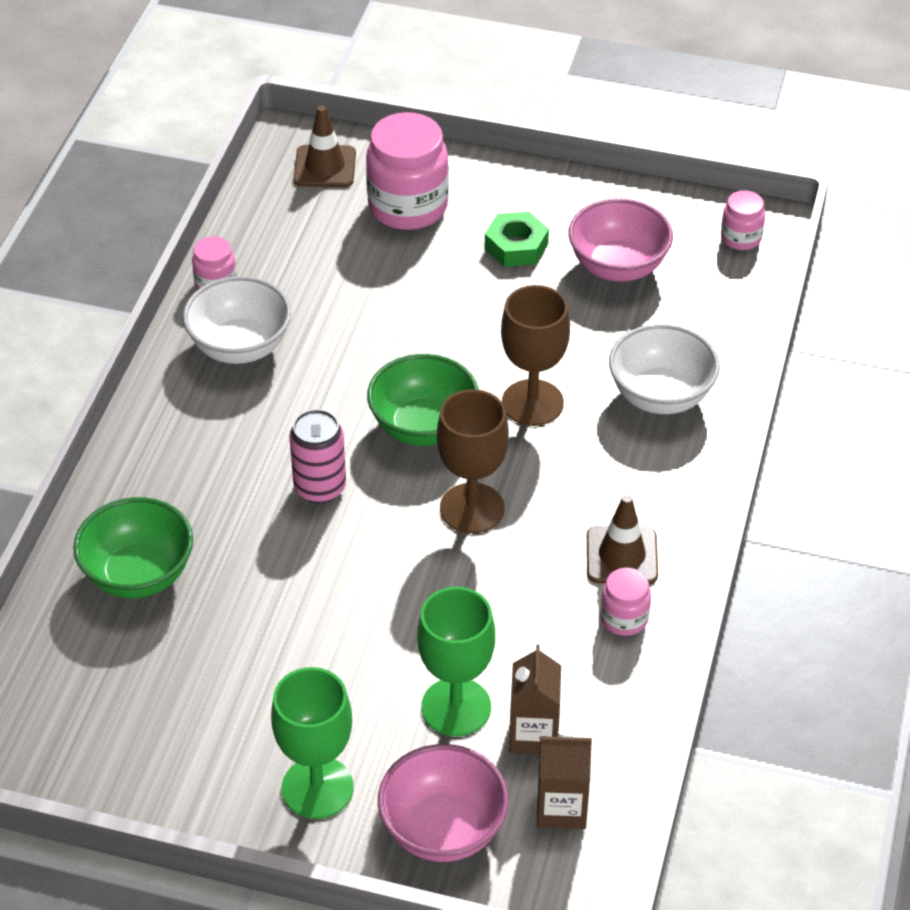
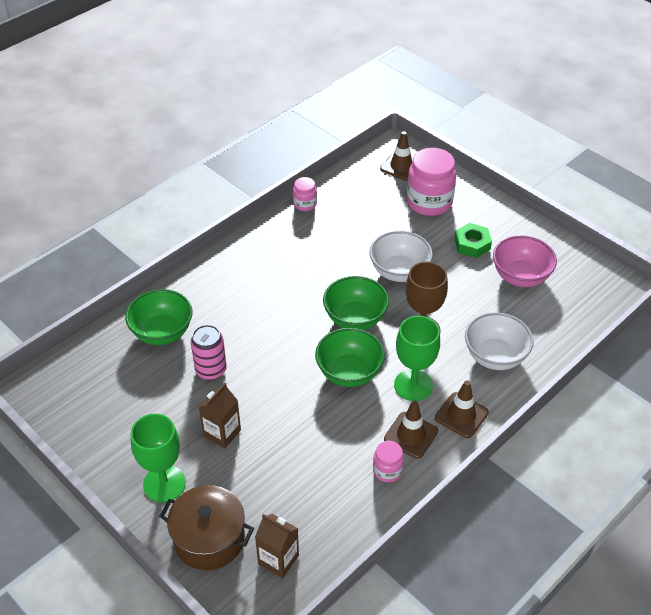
camera: 30 degrees right, 0 degrees up
(240, 347) = (294, 240): white bowl -> white bowl (399, 271)
(320, 487) = (280, 327): pink can -> pink can (211, 370)
(443, 829) = (209, 539): pink bowl -> brown pot
(456, 707) = (264, 475): green goblet -> green goblet (413, 385)
(472, 508) = (349, 373): brown goblet -> green bowl
(533, 734) = (293, 511): brown carton -> brown carton (222, 433)
(671, 497) = (461, 415): none -> brown traffic cone
(741, 238) = (602, 288): pink jar -> none

